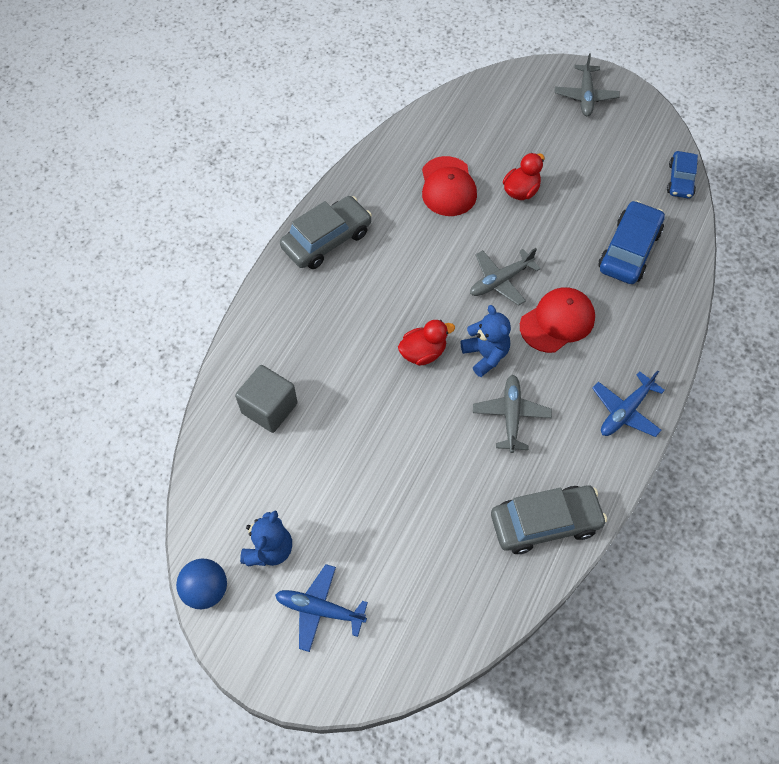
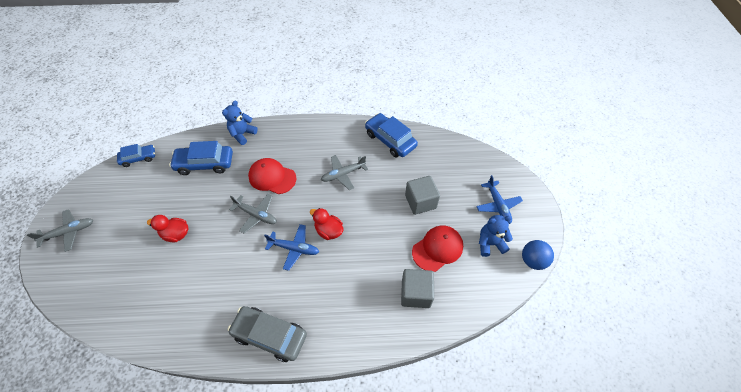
camera: 120 degrees left, 5 degrees down
(397, 496) = (420, 202): none -> grey cube
(448, 187) = (187, 279): red cap -> red cap (437, 249)
(485, 355) = (312, 200): blue teddy bear -> blue teddy bear (242, 134)
(545, 523) = (390, 140): grey car -> blue car
(625, 411) = (312, 132): blue plane -> blue plane (294, 248)

